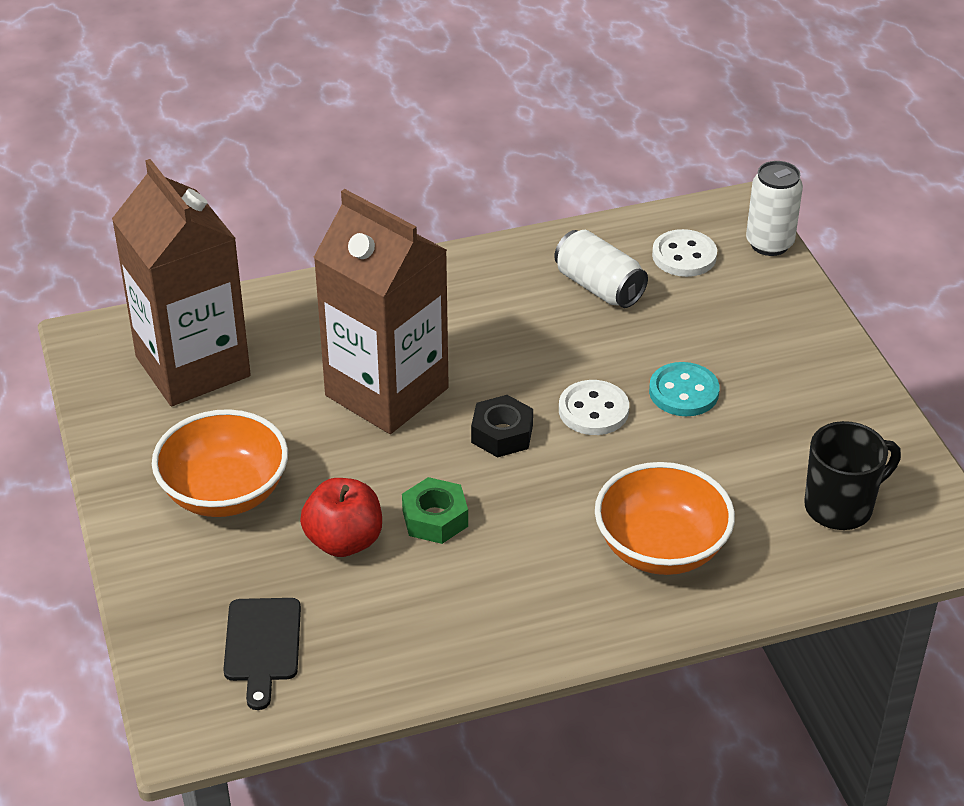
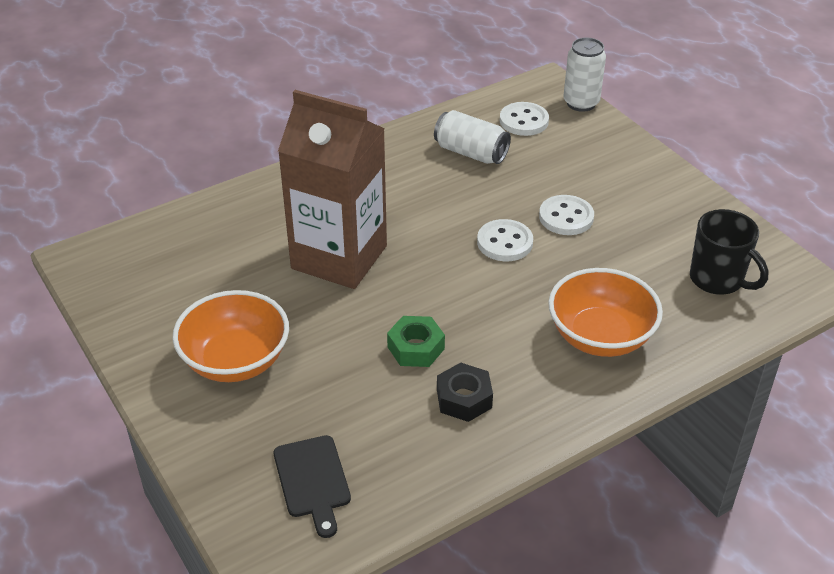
camera: 15 degrees left, 0 degrees up
(193, 366) = (174, 265): brown carton -> none
(344, 541) = (349, 380): red apple -> none
(502, 434) = (442, 273): black nut -> black nut (464, 398)
(683, 392) = (566, 217): turquoise button -> white button
(840, 507) = (717, 280): black mug -> black mug turned 90 degrees clockwise

